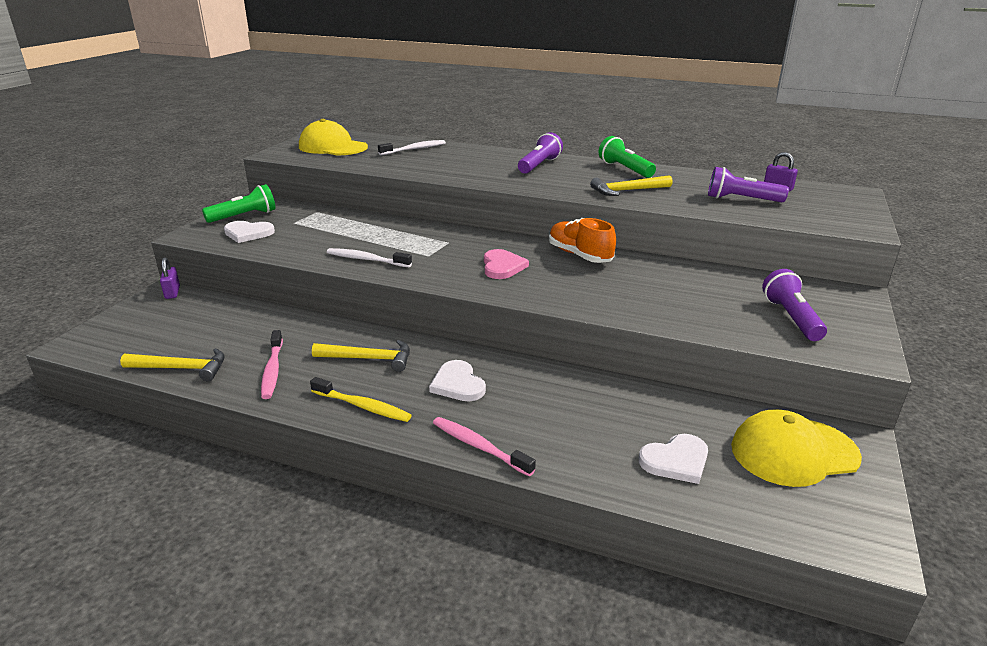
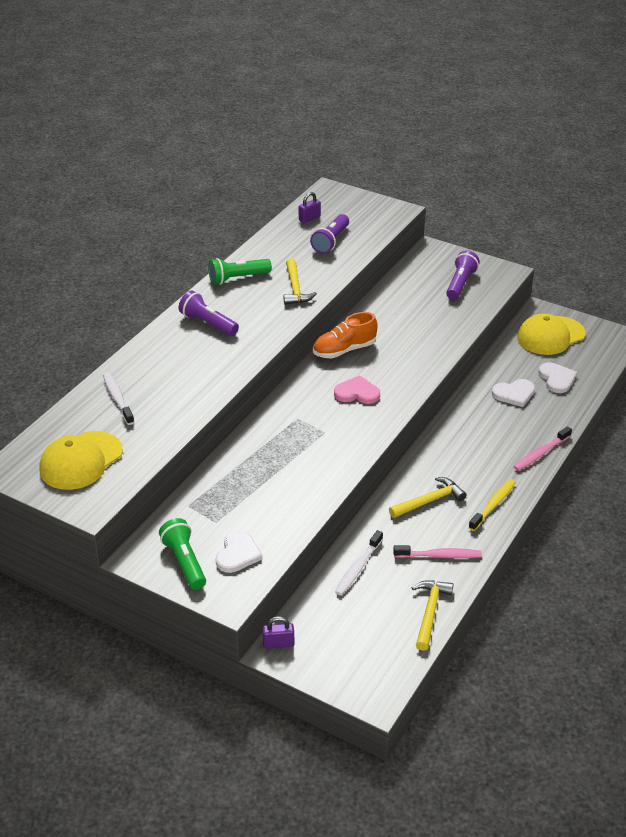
camera: 80 degrees left, 10 degrees up
(366, 259) = (325, 469): white toothbrush -> white toothbrush (358, 568)
(369, 359) = (429, 501): yellow hammer -> yellow hammer turned 45 degrees clockwise
(458, 384) = (470, 456): white heart -> white heart (514, 394)
(791, 318) = (460, 283): purple flashlight -> purple flashlight turned 105 degrees clockwise
(793, 452) = (550, 336): yellow cap -> yellow cap turned 60 degrees clockwise

